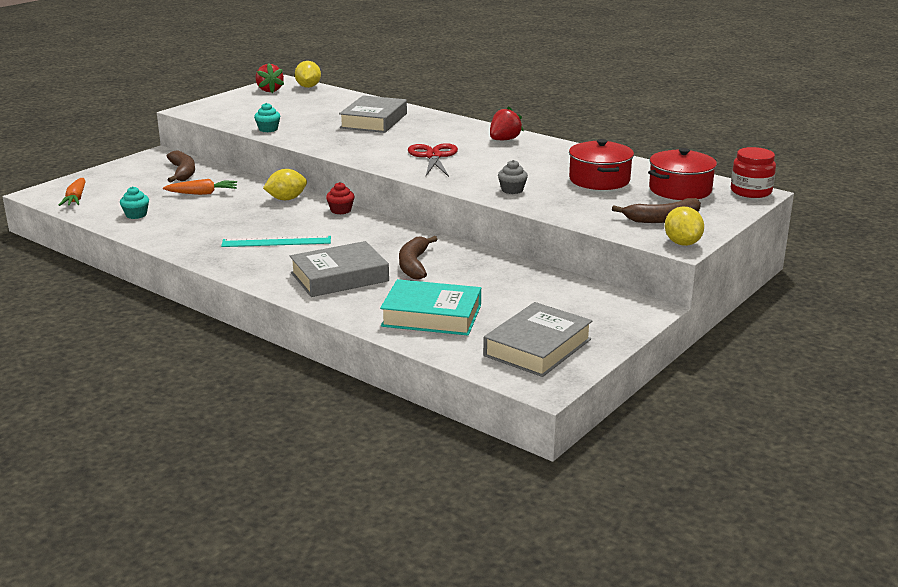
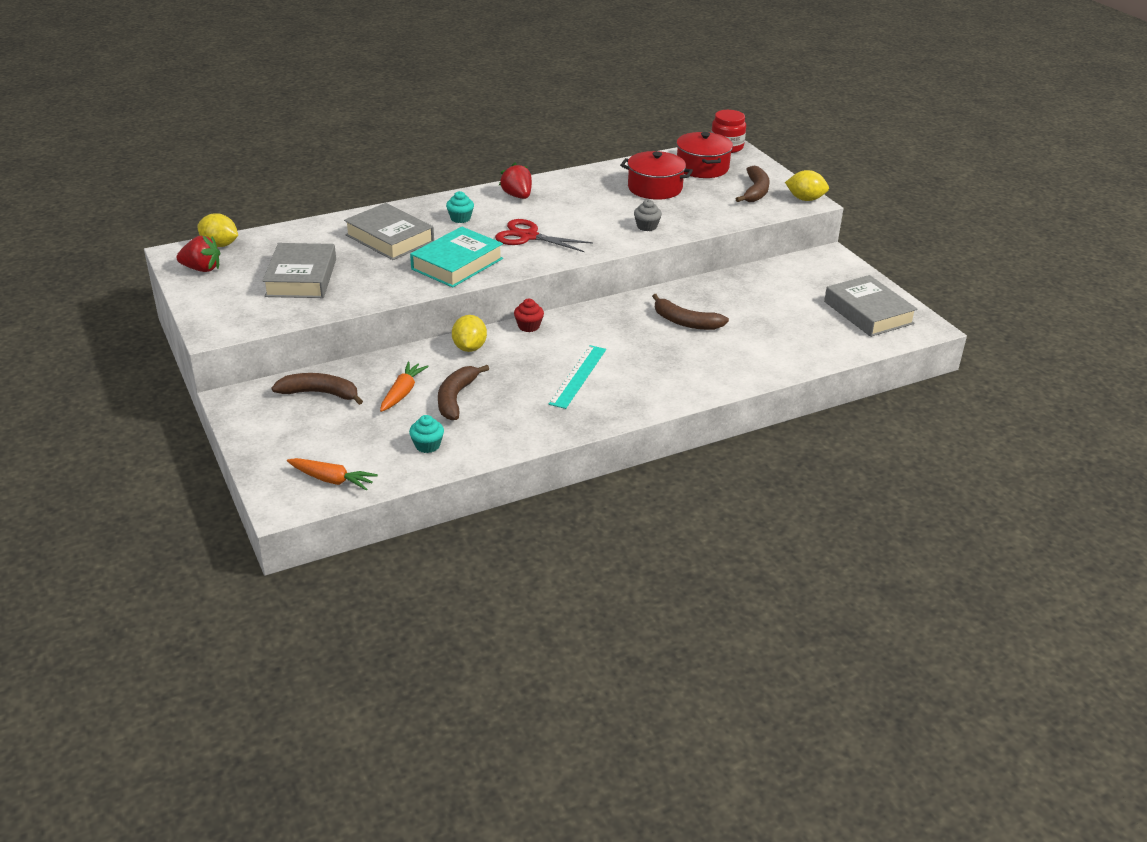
camera: 65 degrees left, 10 degrees up
(208, 210) = (456, 398): none -> brown banana
(268, 129) = (349, 298): turquoise cupcake -> turquoise cupcake (460, 218)
(339, 277) = (685, 362): grey book -> grey book (301, 278)
(431, 315) = (790, 339): turquoise book -> turquoise book (457, 264)

